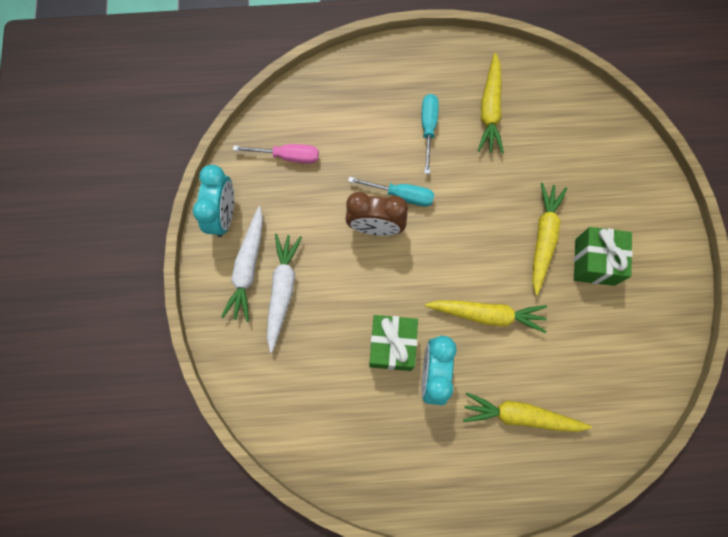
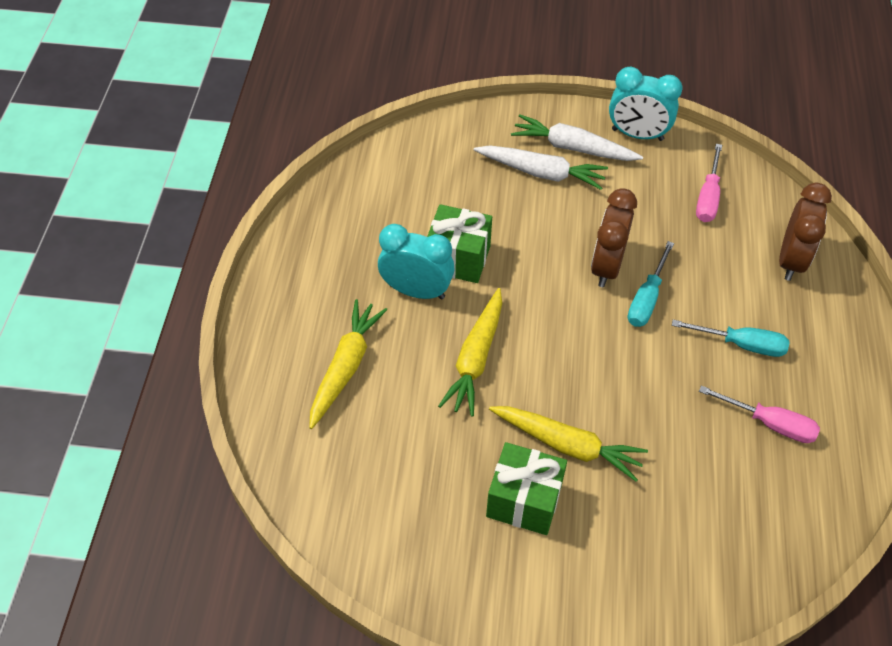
camera: 100 degrees right, 20 degrees down
(342, 96) = (791, 260): none -> brown clock
(490, 109) = (769, 423): yellow carrot -> pink screwdriver

